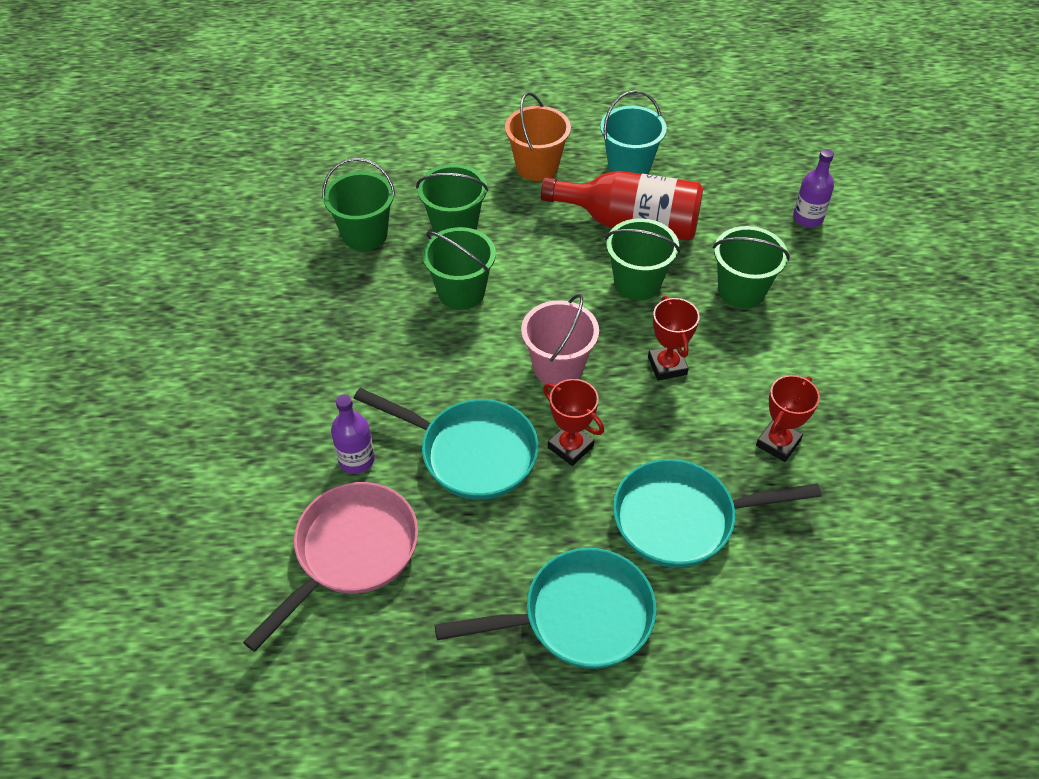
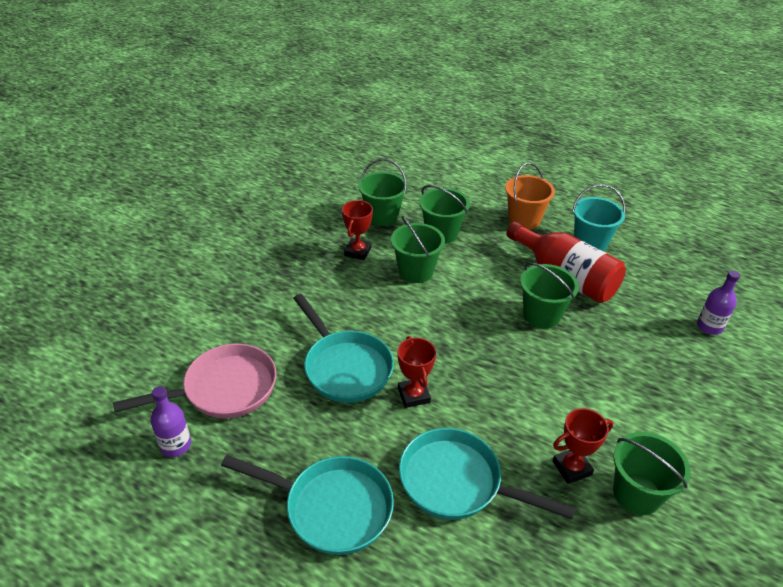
camera: 30 degrees right, 10 degrees down
(356, 460) = (272, 337): purple bottle -> purple bottle (175, 445)
(558, 367) = (444, 342): pink bucket -> none
(667, 366) = (523, 376): red trophy -> red trophy (357, 251)
(741, 291) = (618, 352): green bucket -> green bucket (636, 494)

